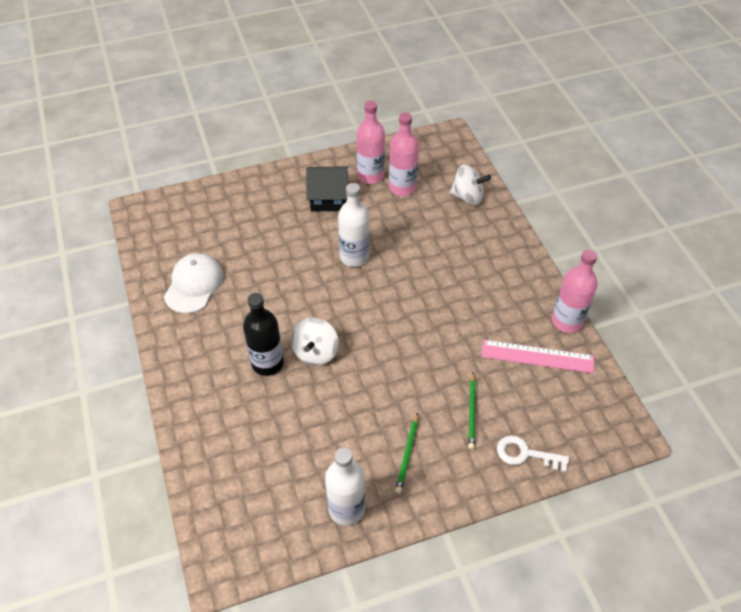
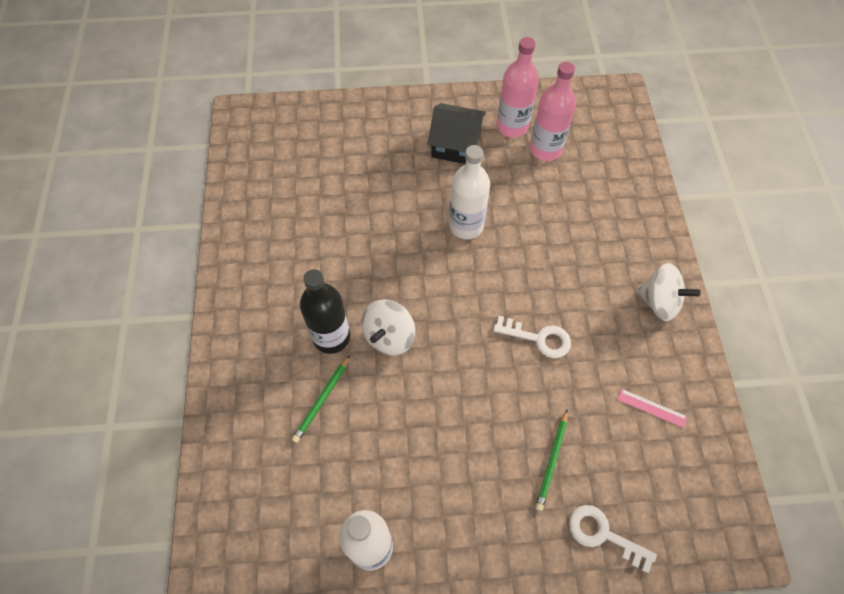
camera: 15 degrees right, 10 degrees up
(194, 285) = (277, 220): white cap -> none
(407, 454) = (460, 495): green pencil -> green pencil (322, 400)
(436, 327) = (538, 338): none -> white key
(468, 197) = (621, 178): white spinning top -> white spinning top (659, 302)
(537, 356) = (652, 408): pink ruler -> pink ruler, size x0.50
(567, 321) = (701, 370): pink bottle -> none

